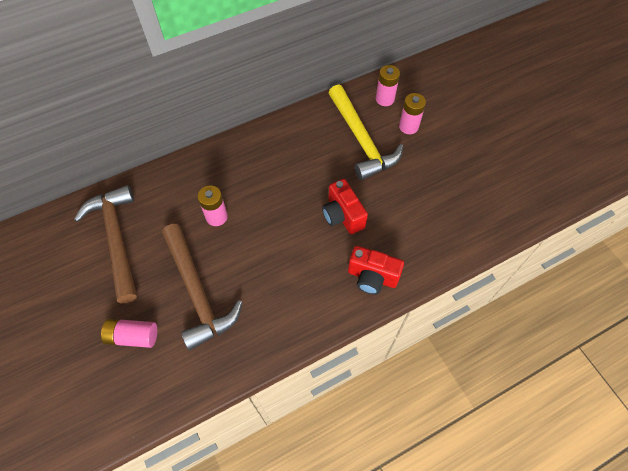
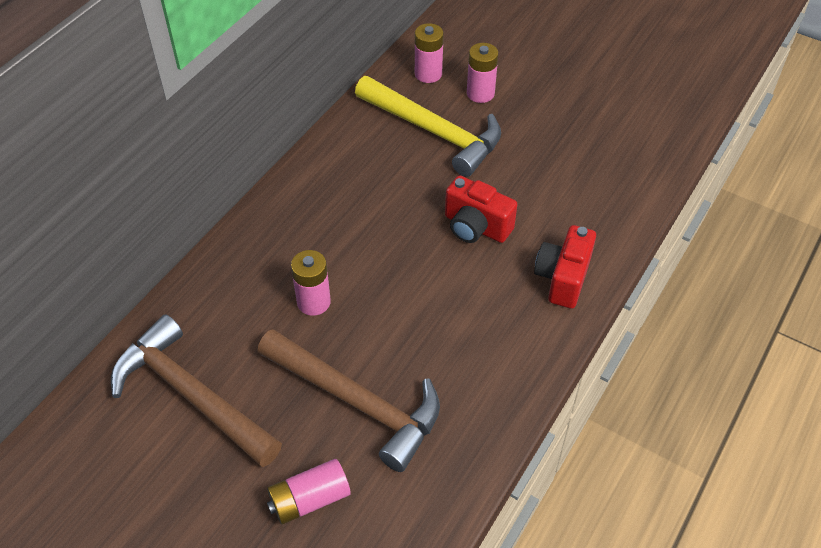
camera: 30 degrees left, 10 degrees down
(372, 277) = (563, 278): red camera -> red camera turned 120 degrees clockwise

